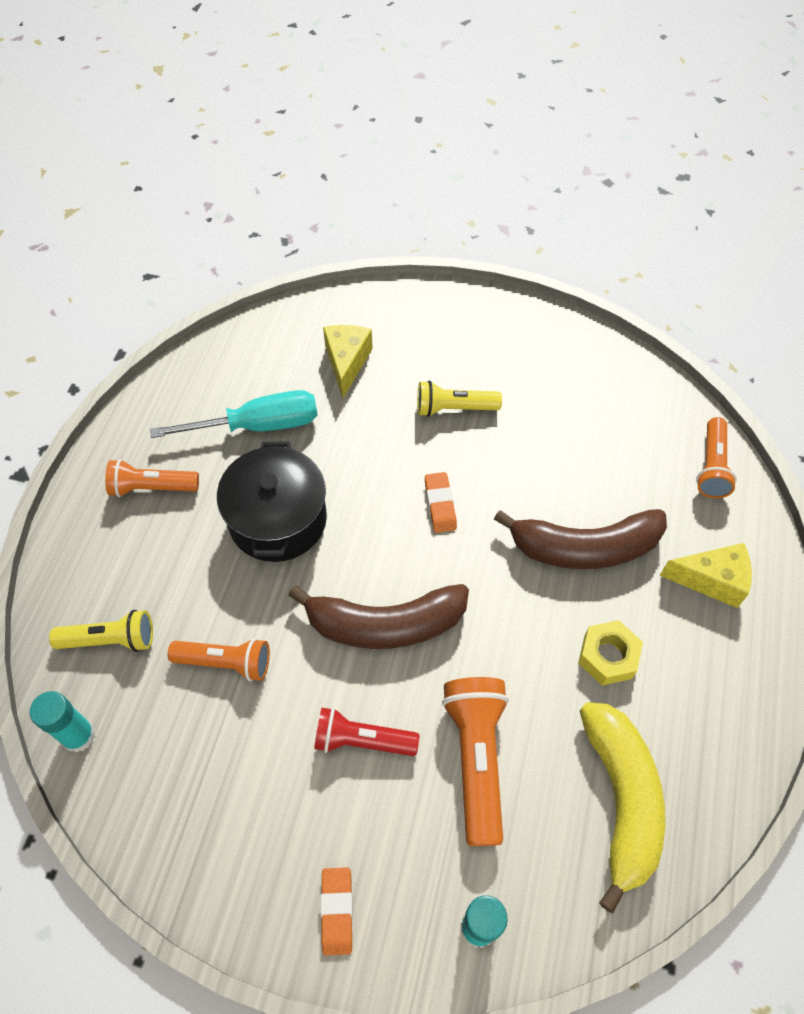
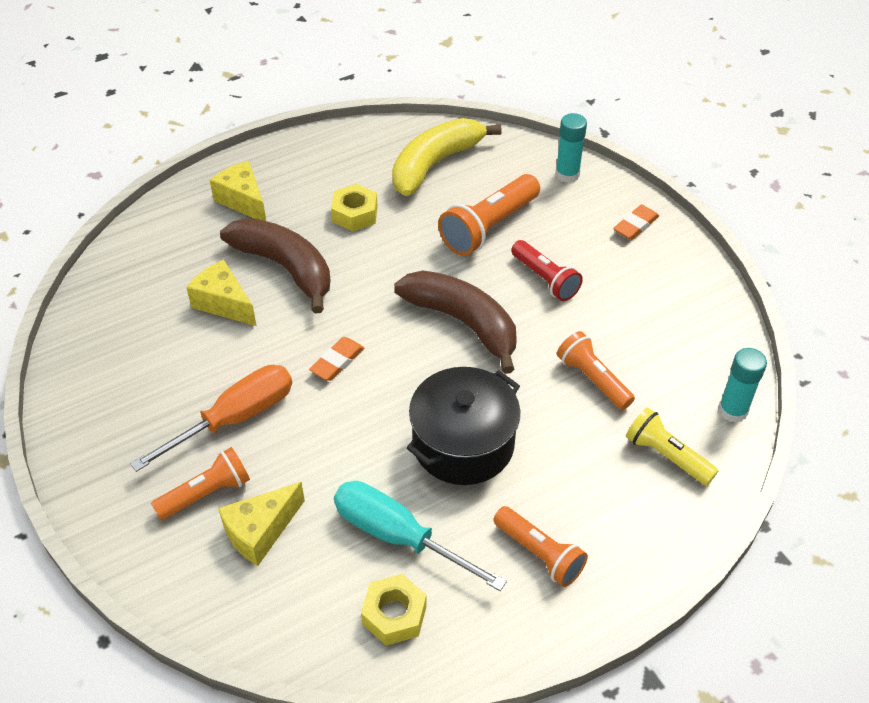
camera: 135 degrees left, 10 degrees down
(213, 384) = (394, 615): none -> yellow nut
(453, 408) = (234, 419): yellow flashlight -> orange screwdriver
(582, 477) = (224, 303): none -> yellow cheese
(711, 467) = (140, 246): orange flashlight -> orange flashlight (207, 493)

